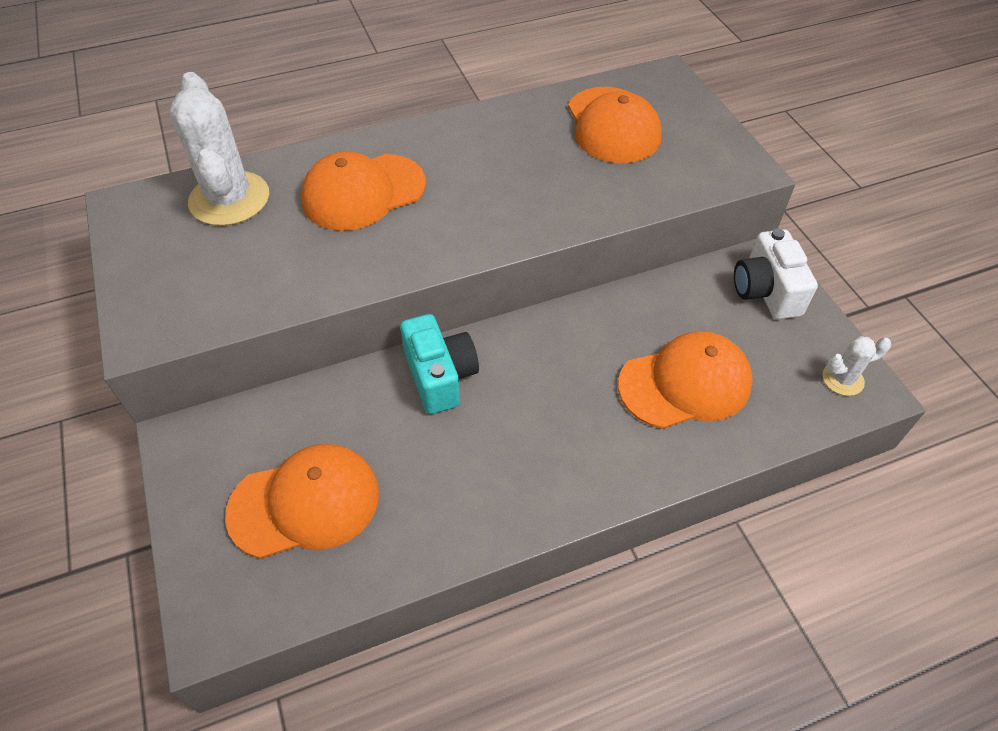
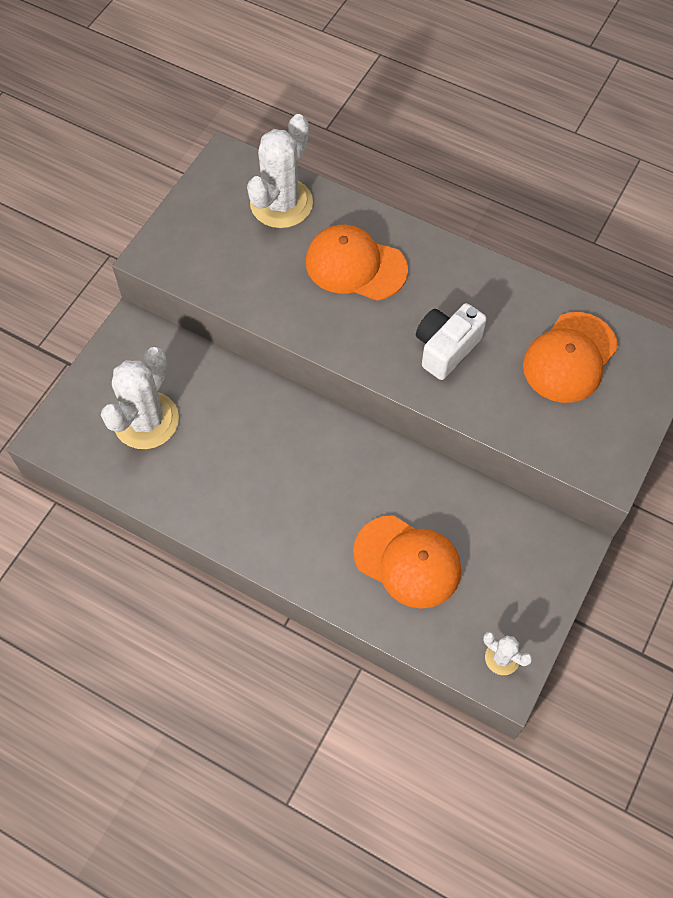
camera: 50 degrees right, 10 degrees up
(305, 503) = (146, 420): orange cap -> white cactus
(440, 376) = (286, 420): turquoise camera -> none
(766, 291) = (542, 563): white camera -> white camera (446, 348)

